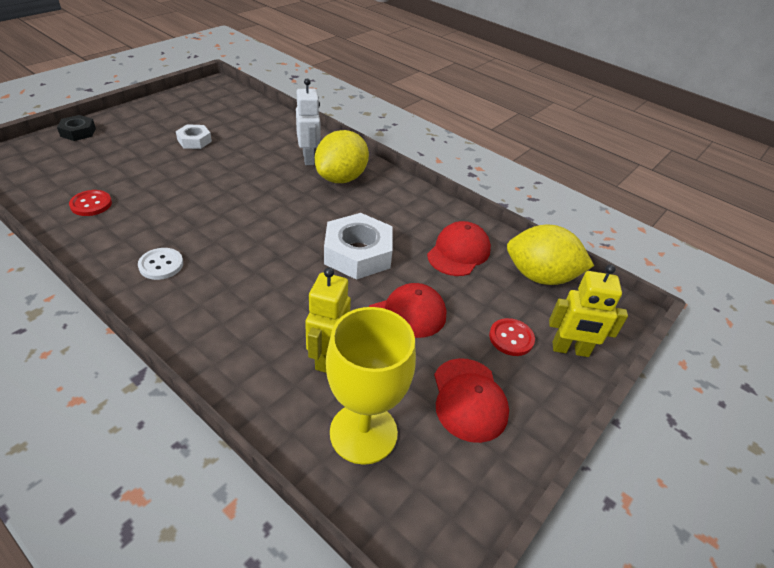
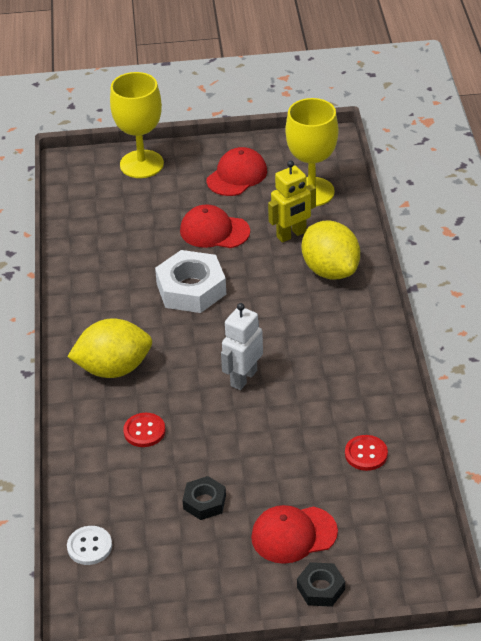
camera: 130 degrees left, 0 degrees up
(161, 265) = (347, 355): white button -> white button (89, 546)
(194, 141) = (204, 502): white nut -> black nut
(309, 158) = (114, 411): white robot -> white robot (243, 378)
(458, 252) = (115, 251): red cap -> red cap (293, 534)
(511, 338) = (167, 187): red button -> red button (144, 431)
(540, 276) = (86, 206): yellow lemon -> yellow lemon (330, 270)
(570, 350) = (141, 164): yellow robot -> yellow goblet

